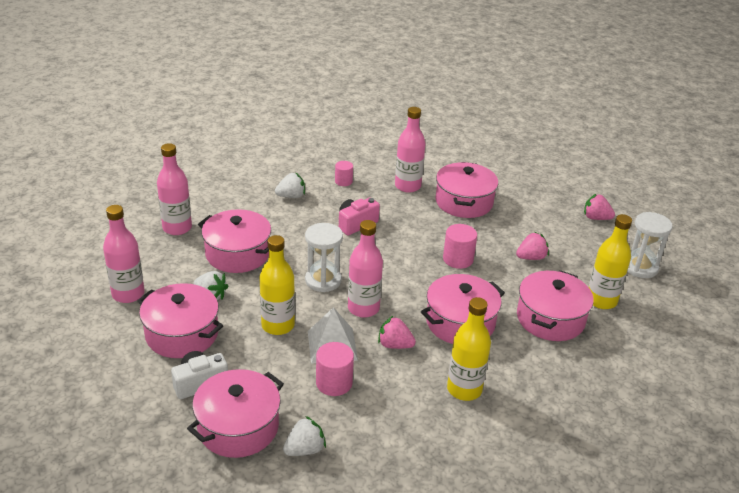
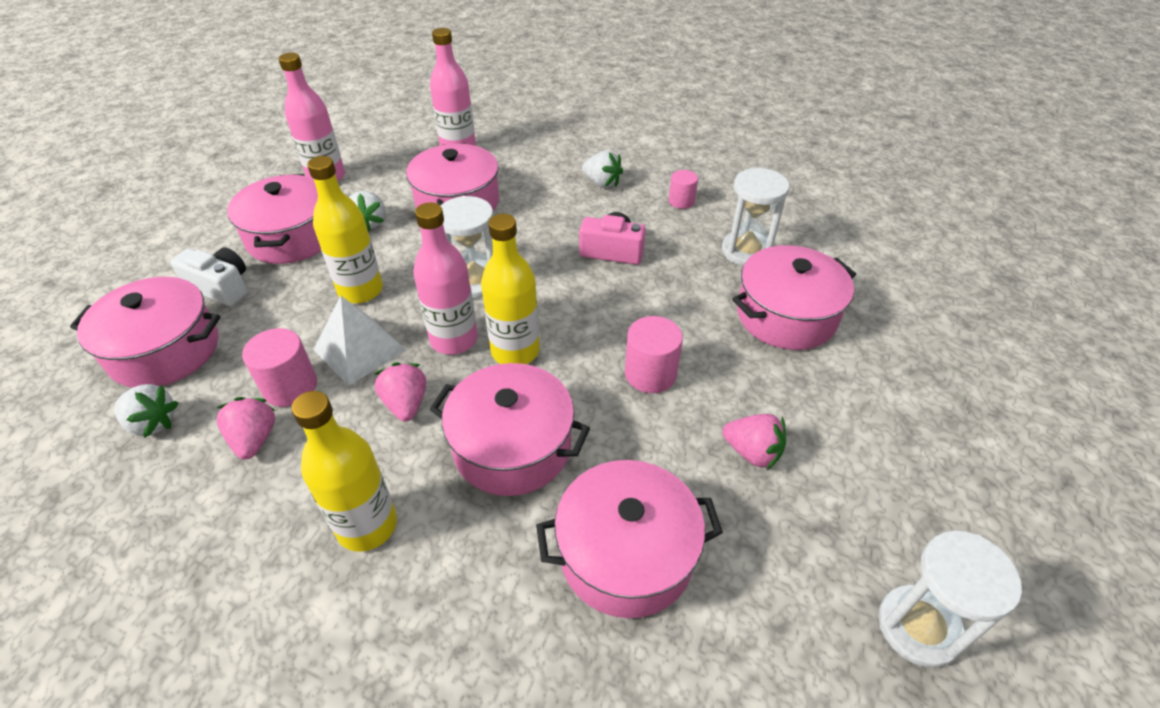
camera: 55 degrees right, 10 degrees up
(407, 186) = (746, 251): pink bottle -> white hourglass
(596, 218) = (969, 486): pink strawberry -> pink strawberry (254, 439)
(601, 300) = (750, 608): yellow bottle -> yellow bottle (515, 351)

